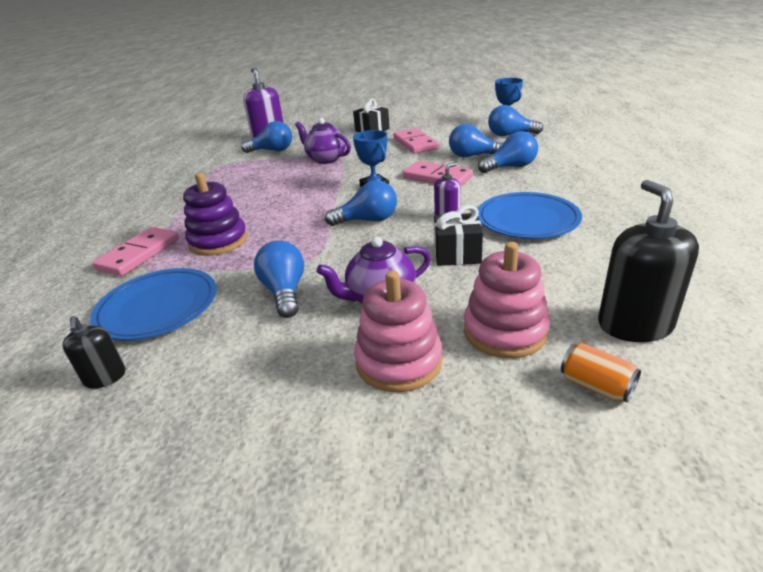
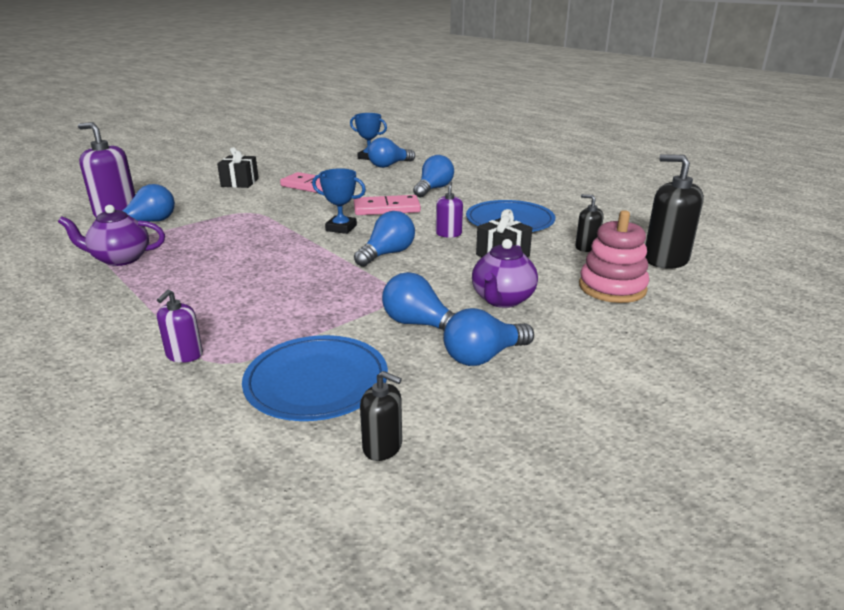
camera: 45 degrees left, 5 degrees down
(139, 254) = (184, 355): pink domino -> purple soap dispenser
(218, 241) = (264, 313): purple stacking toy -> none
(325, 159) = (238, 217): purple teapot -> purple teapot (120, 259)
(398, 361) = (585, 328): pink stacking toy -> none
(473, 156) = (387, 187): blue light bulb -> blue light bulb (483, 356)
(559, 275) = (586, 247): none -> black soap dispenser
(596, 386) = (698, 294): orange can -> none

